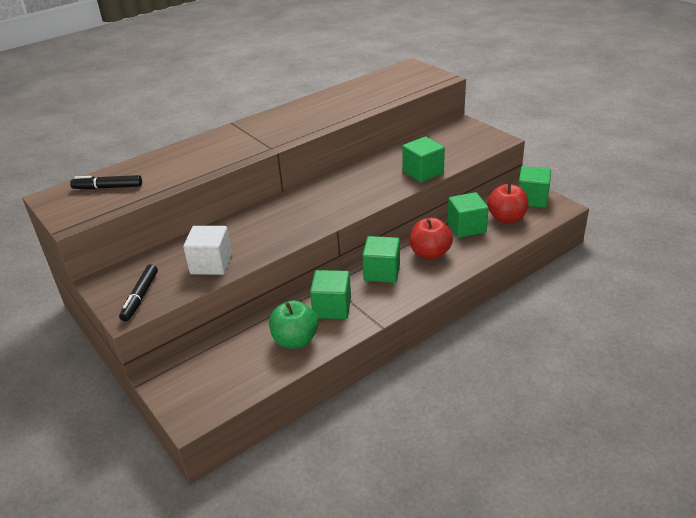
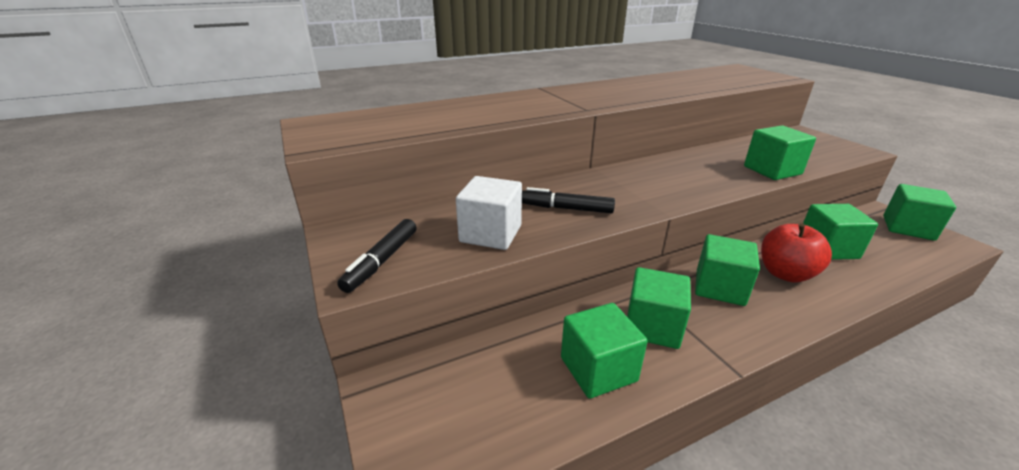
camera: 10 degrees right, 5 degrees down
(108, 187) = (380, 121): black marker -> black marker (565, 208)
(295, 340) = (598, 369): green apple -> green cube
(506, 218) = (882, 245): red apple -> none

